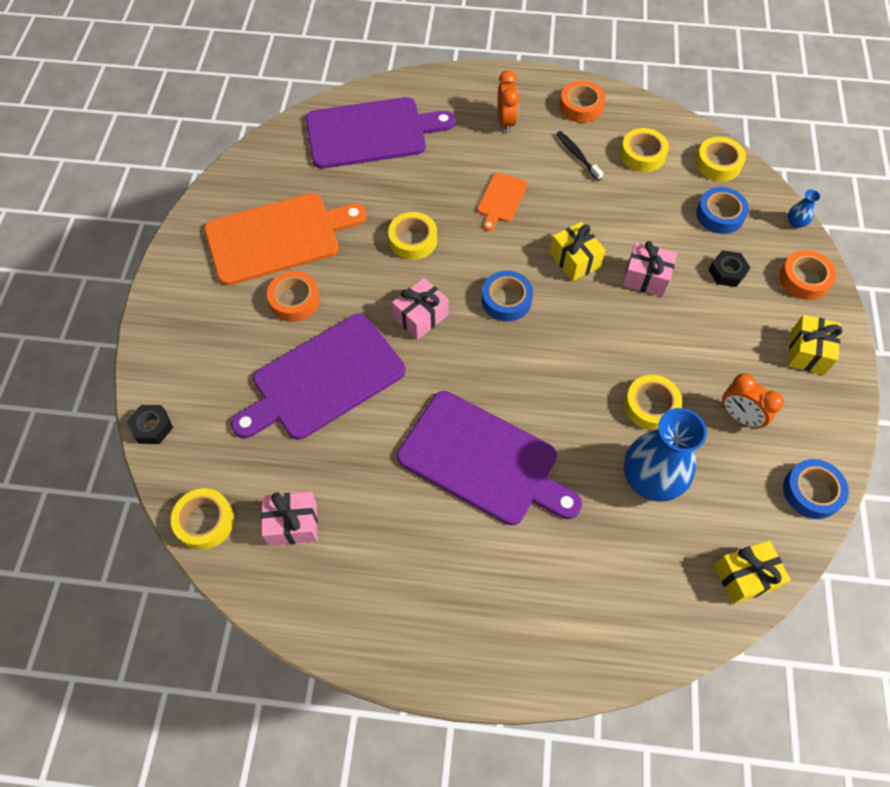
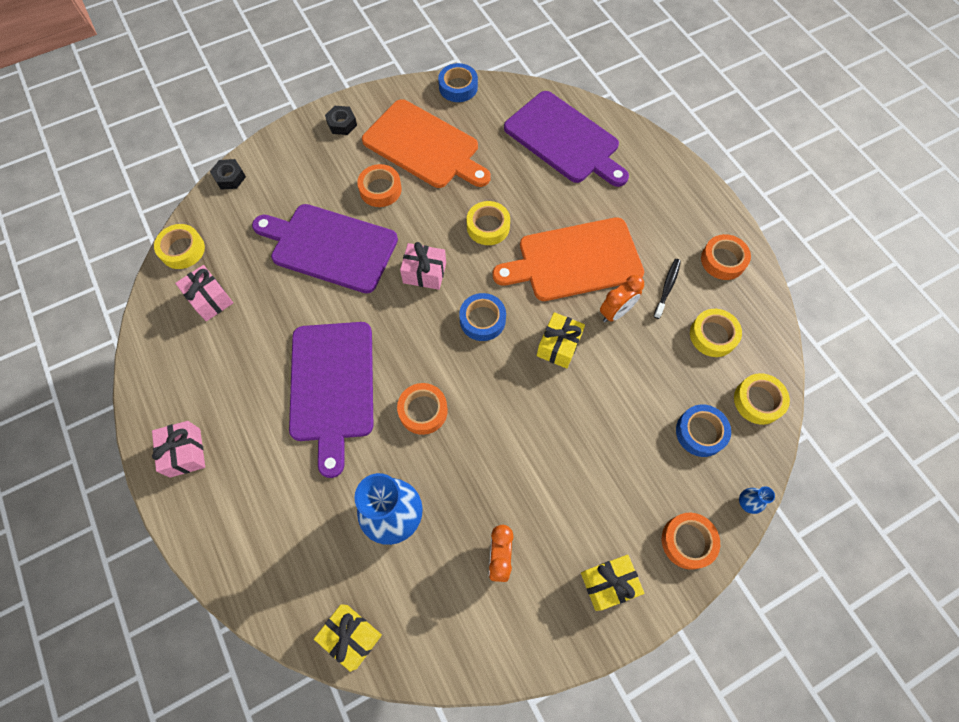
camera: 55 degrees right, 5 degrees up
(501, 199) = (575, 260): orange cutting board -> orange cutting board, size x2.15
(506, 122) = (656, 218): orange clock -> orange clock (615, 312)
(563, 398) = (423, 411): none -> orange tape
(646, 278) = (583, 408): pink gift -> pink gift (185, 452)
(651, 406) = (460, 479): yellow tape -> none
(727, 272) = (641, 470): black nut -> black nut (342, 124)
(811, 491) = (466, 655): blue tape -> blue tape (458, 87)

